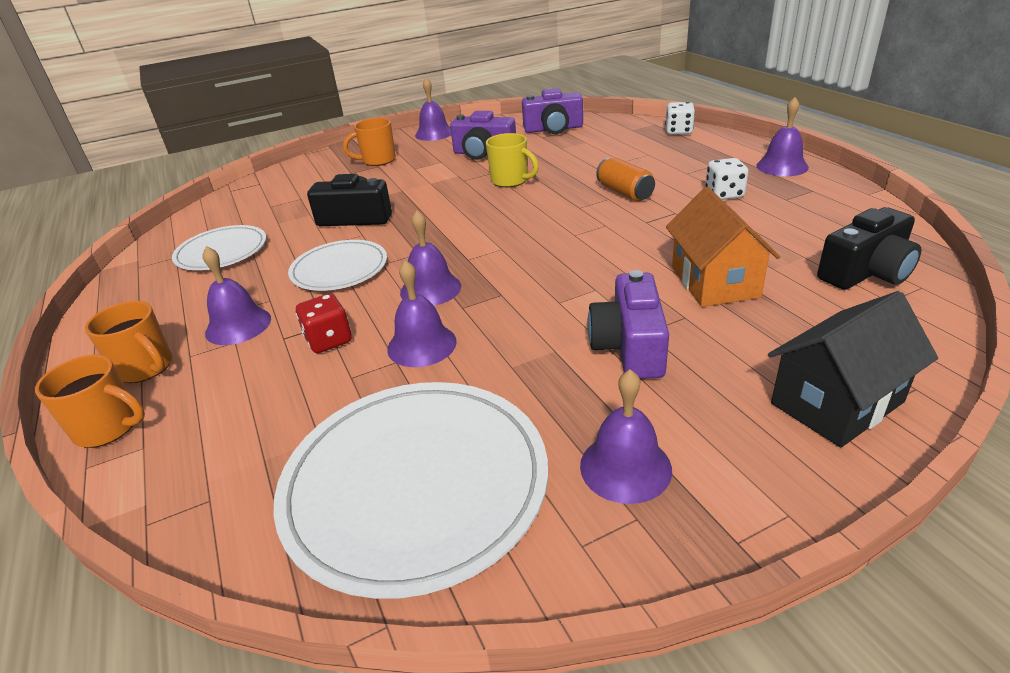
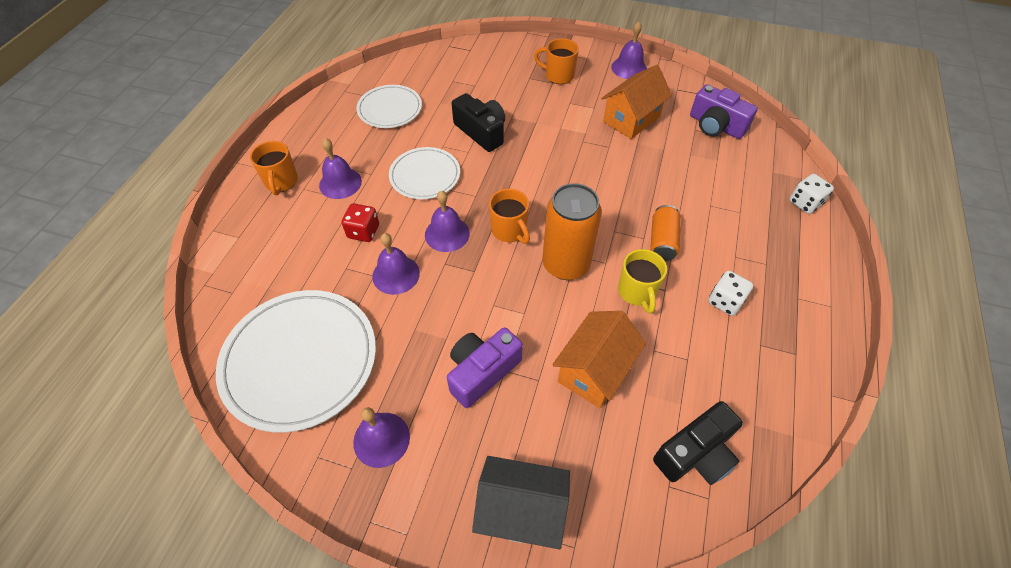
camera: 40 degrees right, 20 degrees up
(109, 428) = (238, 212): orange mug -> orange mug (509, 230)
(483, 153) = (631, 119): purple camera -> orange house
(510, 181) = (609, 166): yellow mug -> yellow mug (637, 292)
(576, 243) = (566, 264): none -> orange can
(782, 166) = (817, 310): purple bell -> none
(866, 272) = (695, 454): black camera -> black camera turned 45 degrees counterclockwise

